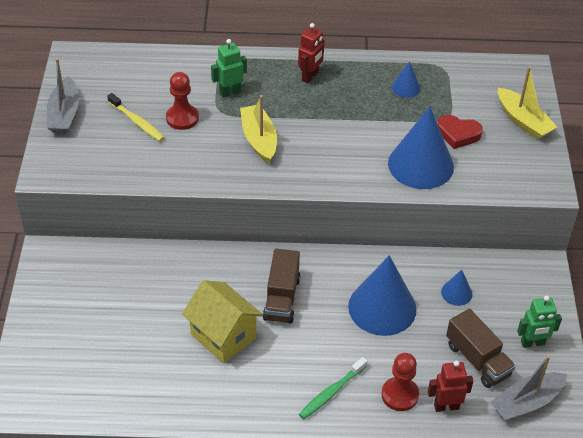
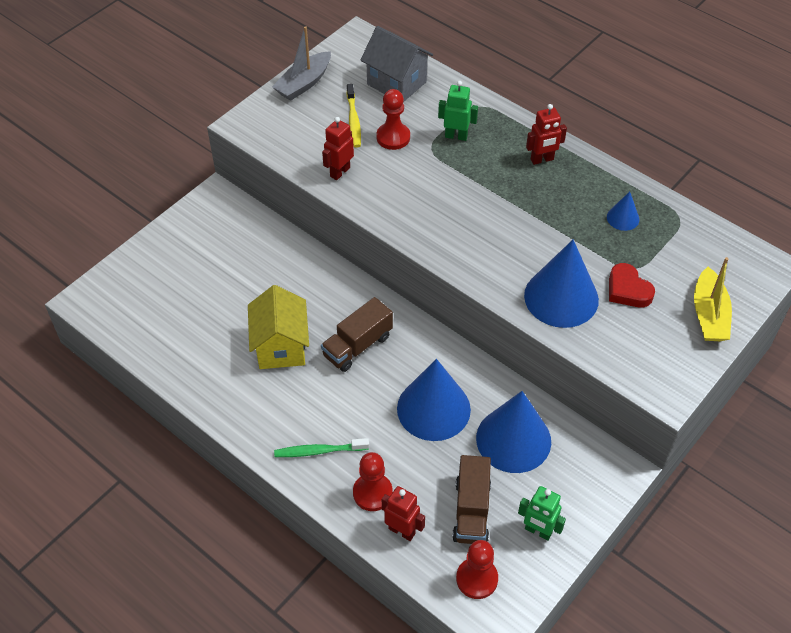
camera: 40 degrees right, 5 degrees up
(142, 76) = (396, 83): none -> grey house
(167, 166) = (340, 172): none -> red robot
(259, 139) = (438, 191): yellow boat -> none
(456, 293) = (513, 439): blue cone -> blue cone, size x2.15
(526, 402) = (477, 579): grey boat -> red pawn

